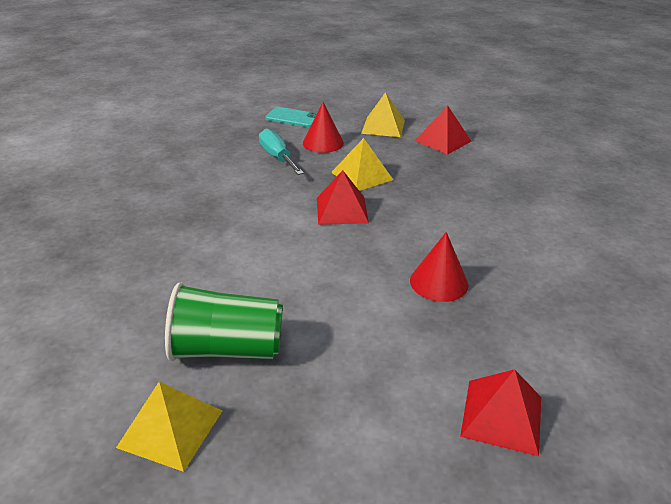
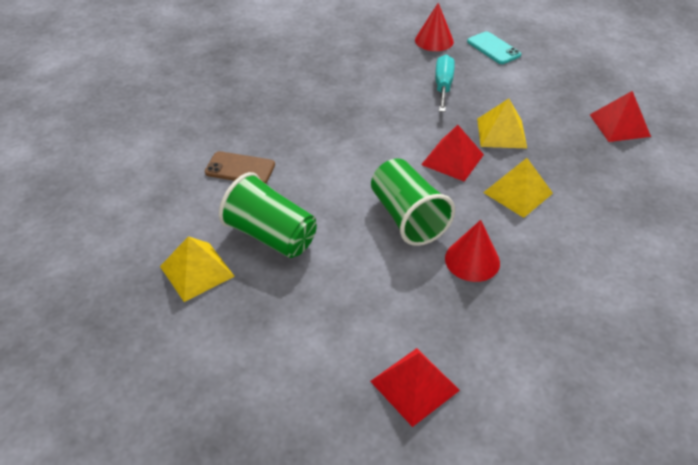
camera: 35 degrees right, 10 degrees up
(132, 300) = (240, 169): none -> brown phone
(323, 143) = (497, 85): red cone -> red cone (434, 40)
(349, 272) = (407, 217): none -> green cup
(383, 126) = (572, 87): yellow pyramid -> yellow pyramid (518, 192)

